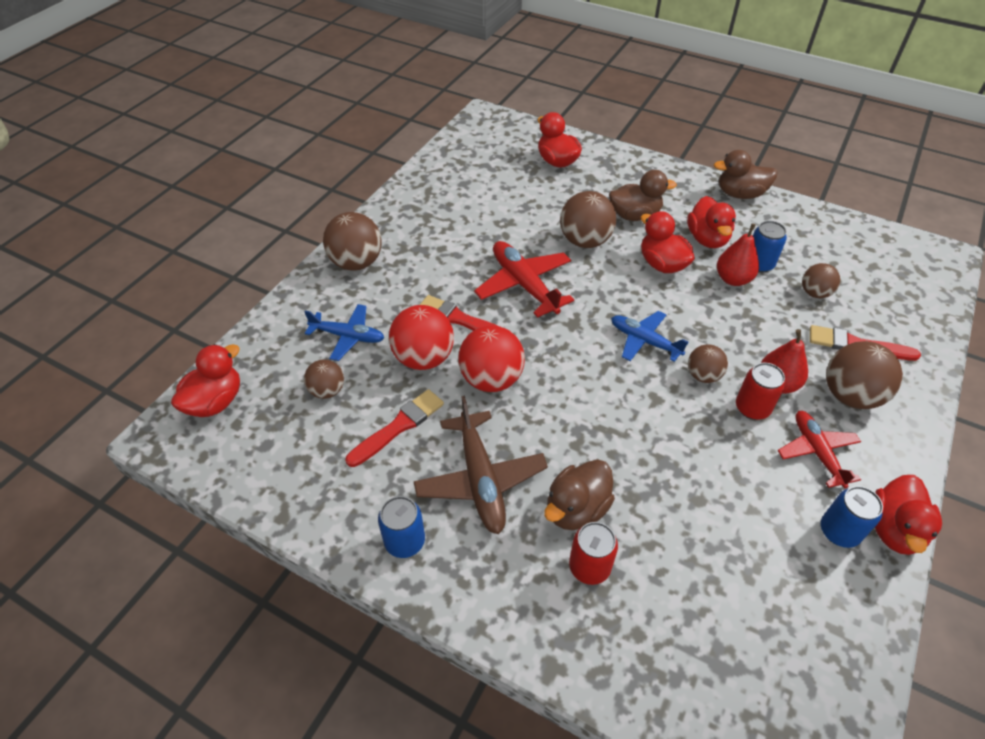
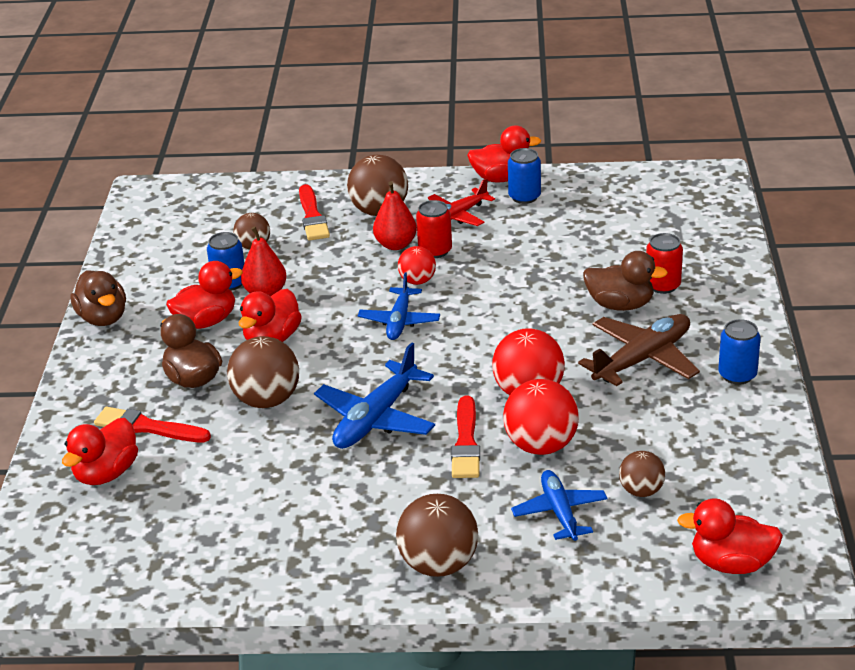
camera: 115 degrees left, 15 degrees down
(398, 426) = (636, 426): red brush -> red brush (148, 427)
(524, 285) = (376, 418): red plane -> blue plane
(703, 375) = (417, 281): brown ball -> red ball

